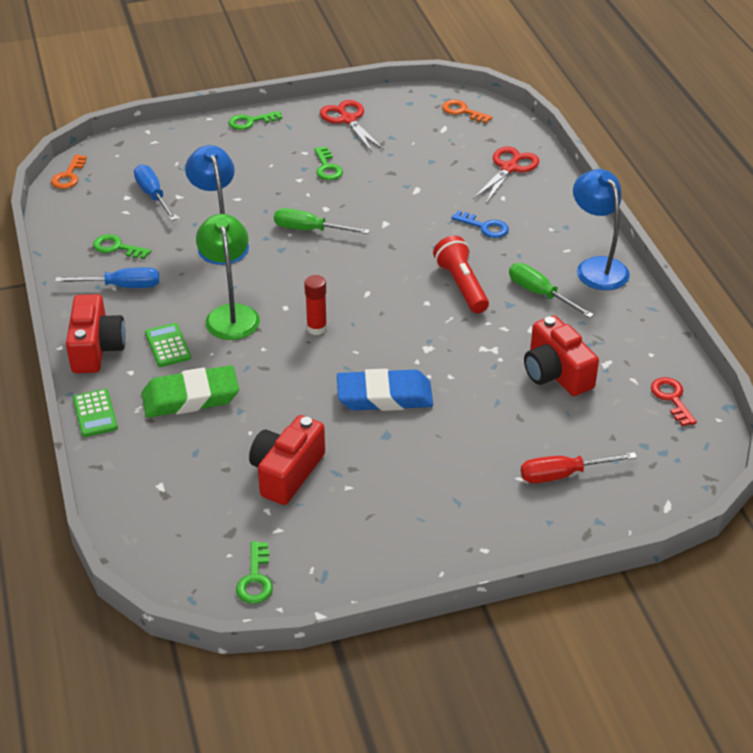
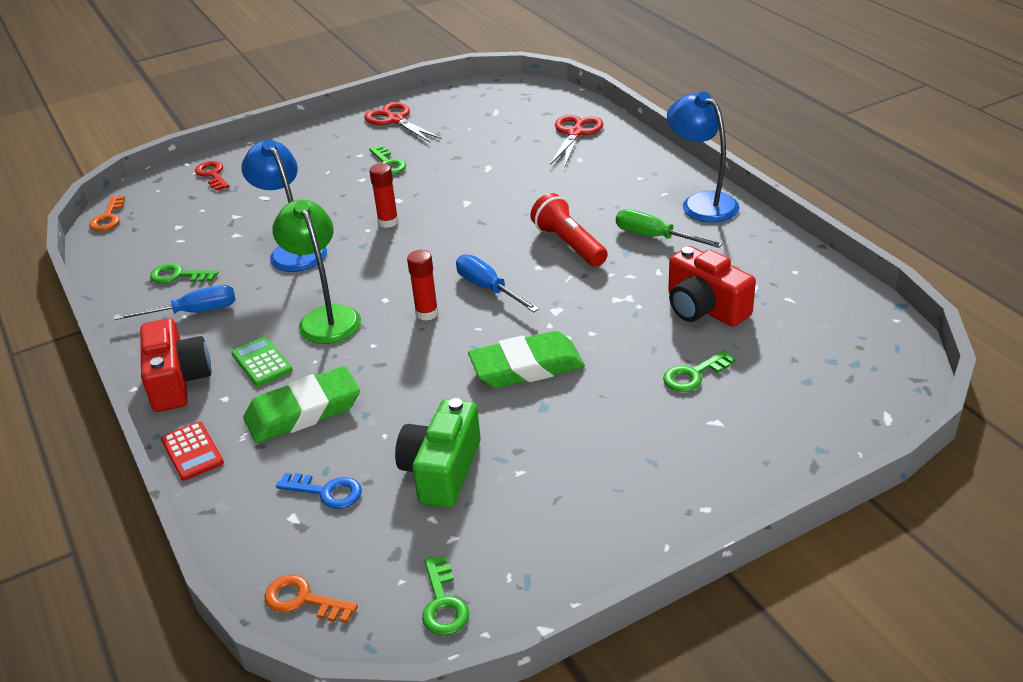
camera: 10 degrees left, 5 degrees down
(95, 413) = (192, 451): green calculator -> red calculator
(153, 195) = (207, 220): blue screwdriver -> blue screwdriver (488, 288)
(250, 122) = (294, 138): green key -> green key (694, 375)
(286, 472) = (442, 470): red camera -> green camera
(310, 230) = (388, 222): green screwdriver -> red glue stick
(384, 396) = (526, 367): blue eraser -> green eraser
(462, 111) = (509, 95): orange key -> orange key (303, 600)
(484, 227) = (571, 187): blue key -> blue key (326, 492)
(563, 474) = (758, 408): red screwdriver -> none
(672, 398) = (837, 309): red key -> red key (212, 175)

